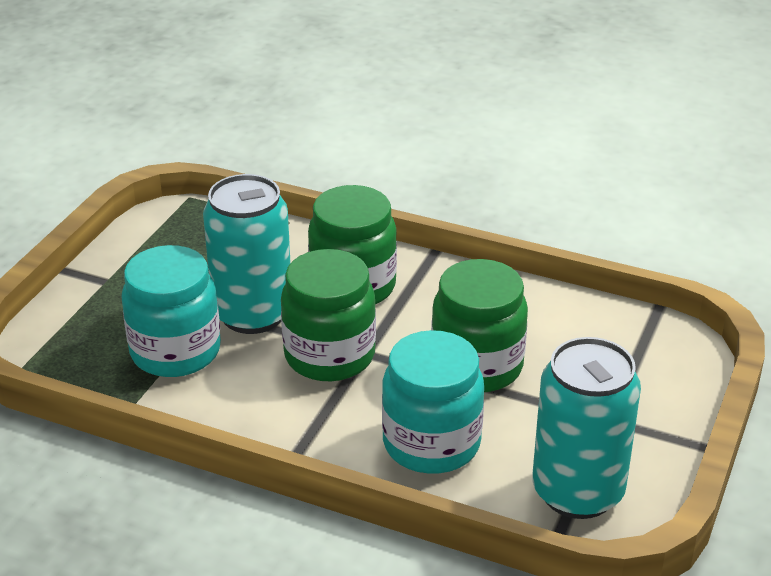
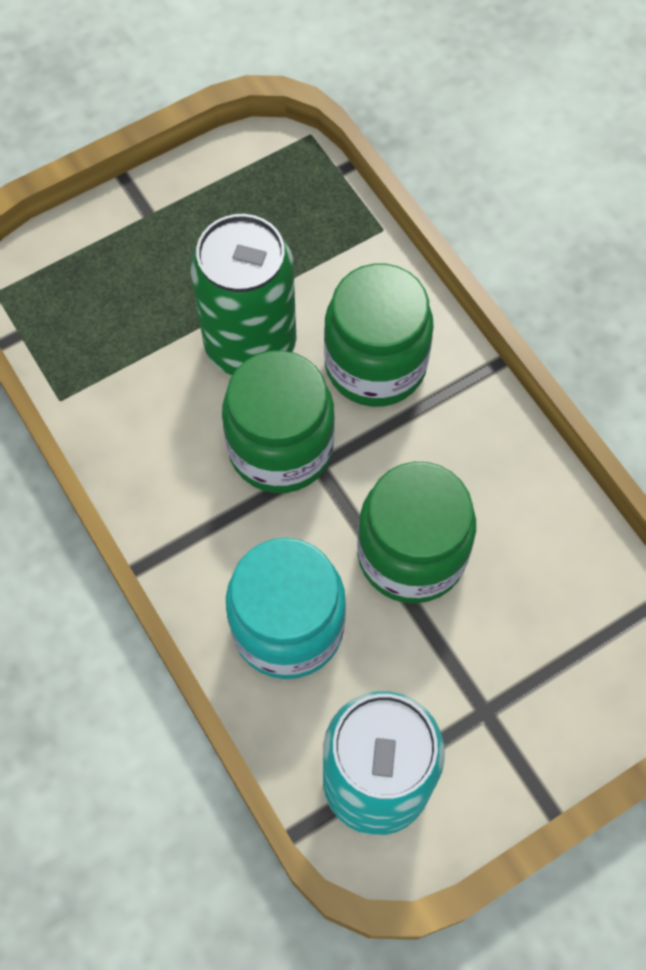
camera: 35 degrees right, 30 degrees up
(175, 351) = (144, 353): turquoise jar -> none
(253, 314) = (250, 345): turquoise can -> green can

